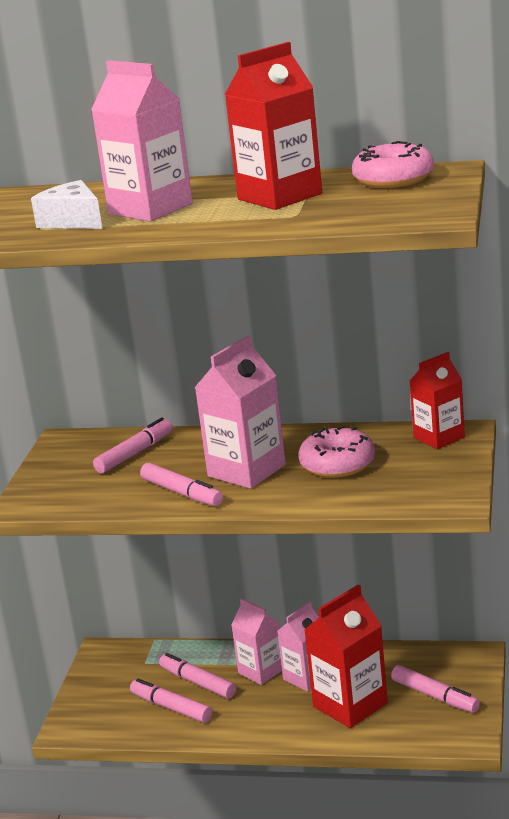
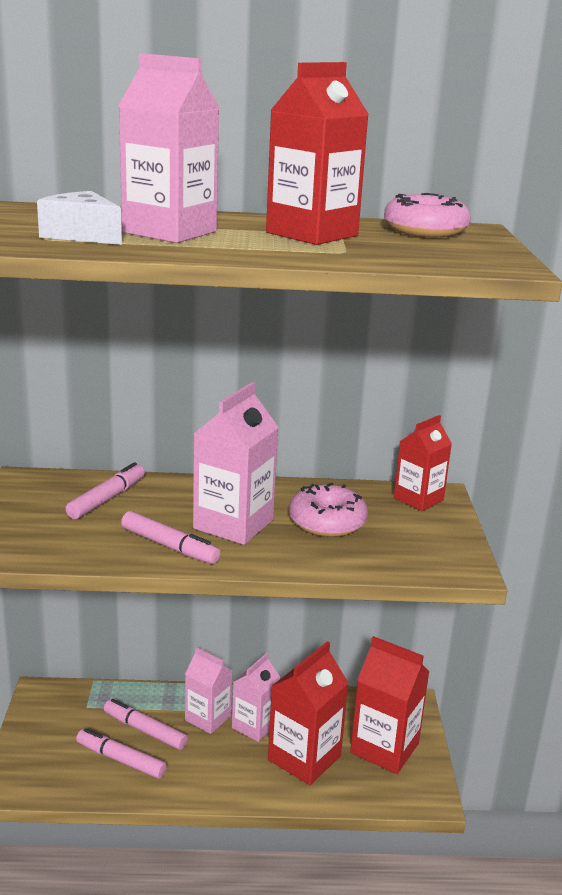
camera: 15 degrees left, 0 degrees up
(435, 696) = (384, 748): pink marker -> red carton

